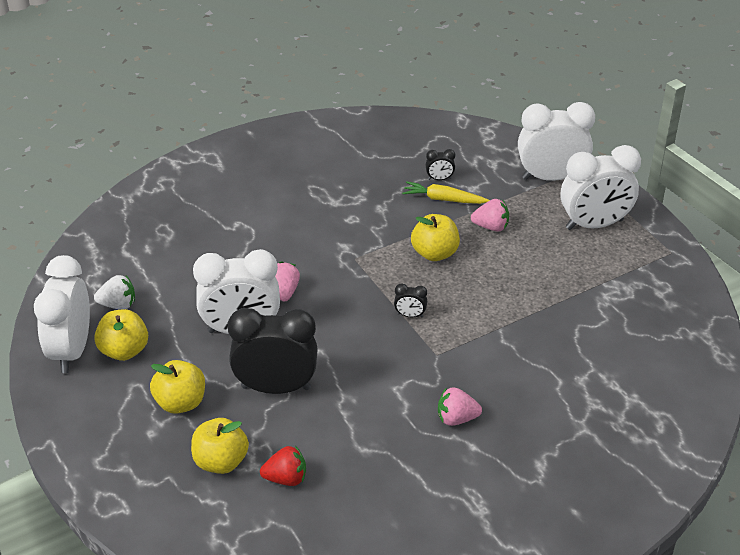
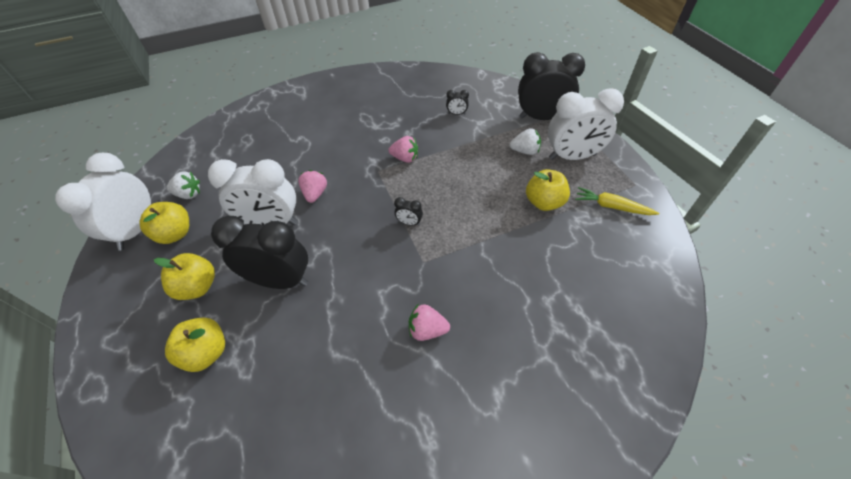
camera: 10 degrees right, 10 degrees up
(286, 478) = (256, 379): red strawberry -> none
(435, 253) = (441, 171): yellow apple -> yellow apple (544, 202)
(443, 199) = (457, 129): yellow carrot -> yellow carrot (612, 206)
(491, 227) = (489, 153): pink strawberry -> pink strawberry (405, 158)
(535, 222) = (525, 151): none -> white strawberry
(551, 177) = (541, 118): white clock -> black clock

